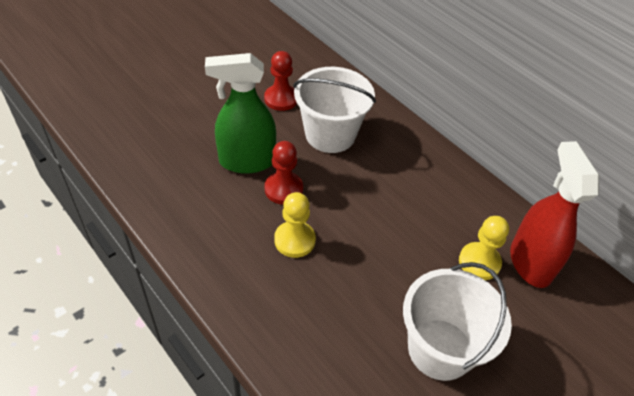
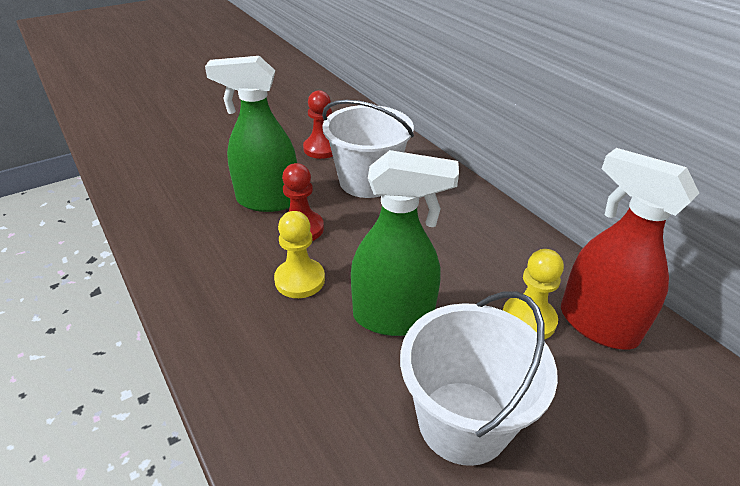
camera: 10 degrees right, 10 degrees down
(376, 269) = (393, 318): none -> green spray bottle
(530, 262) = (597, 324): red spray bottle -> red spray bottle turned 45 degrees counterclockwise

